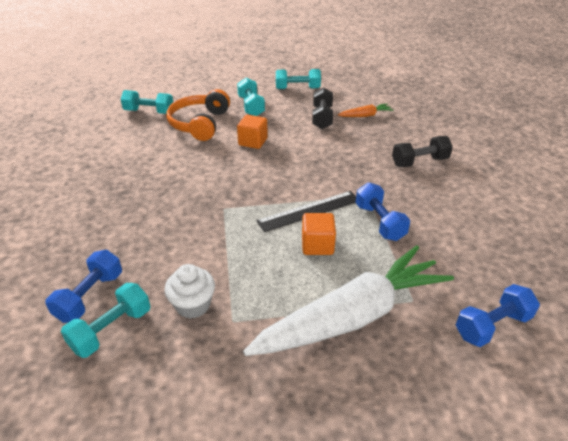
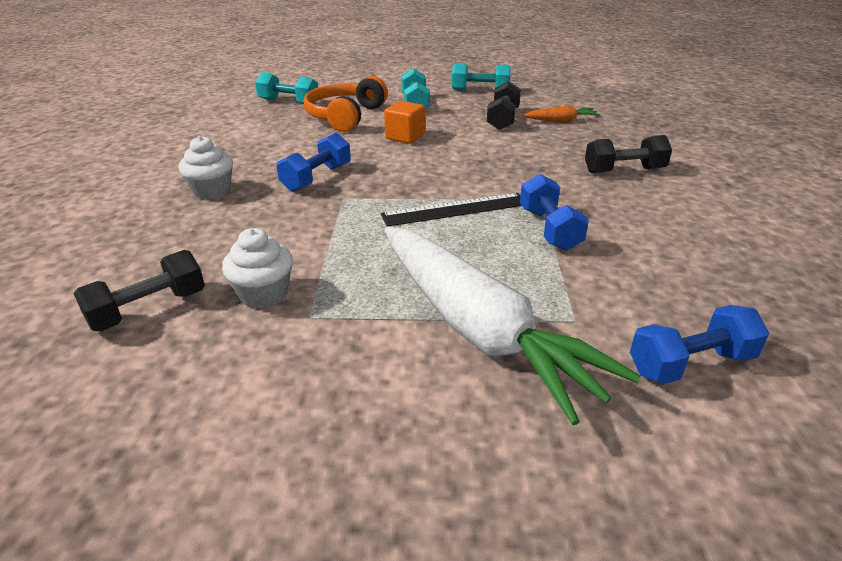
camera: 10 degrees right, 5 degrees down
(90, 296) = (138, 272): blue dumbbell -> blue dumbbell (317, 178)
(112, 330) = (148, 309): turquoise dumbbell -> black dumbbell
(119, 211) = (212, 191): none -> white cupcake
(317, 245) = (454, 246): orange cube -> none
(352, 316) = (479, 329): white carrot -> white carrot turned 75 degrees clockwise

